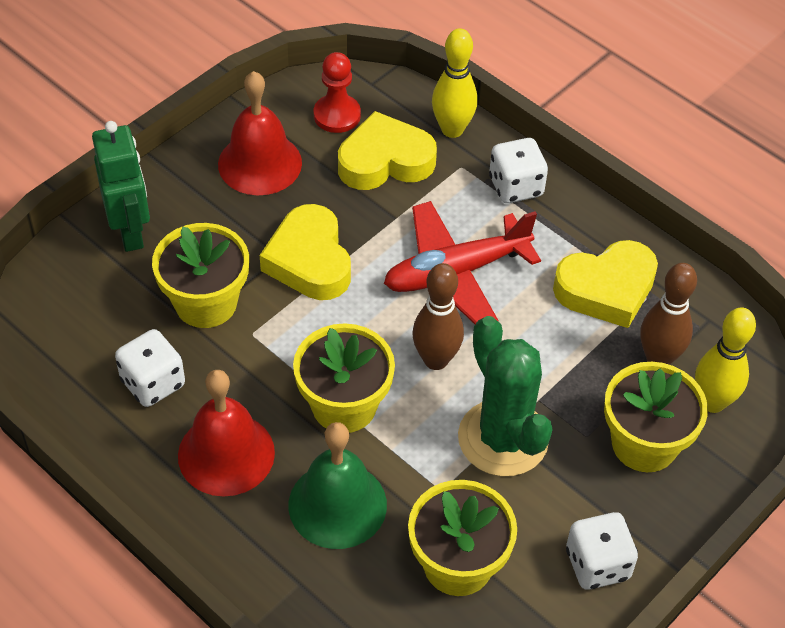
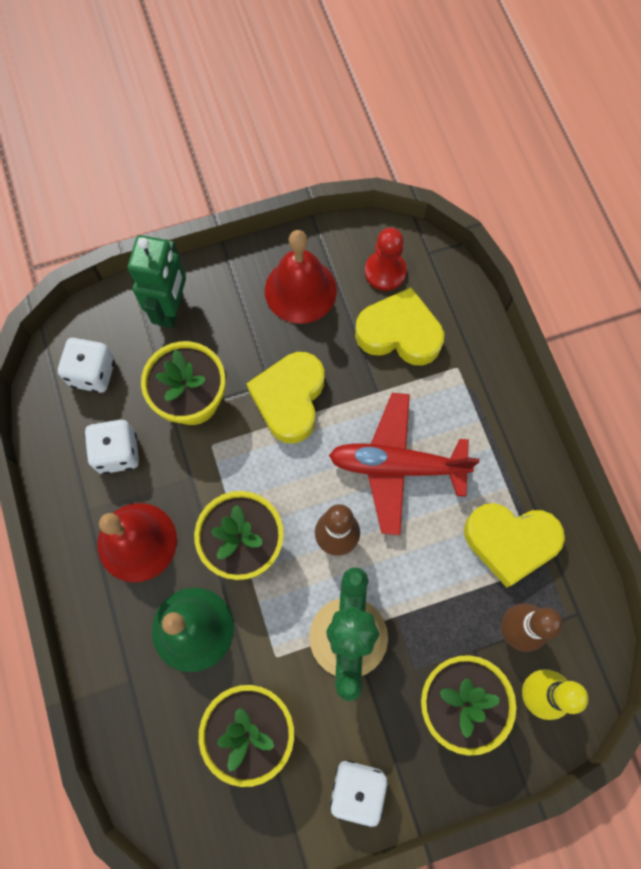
camera: 30 degrees right, 20 degrees up
(452, 129) = (470, 328): yellow bowling pin -> none
(515, 186) = (491, 407): white dice -> white dice (93, 373)

